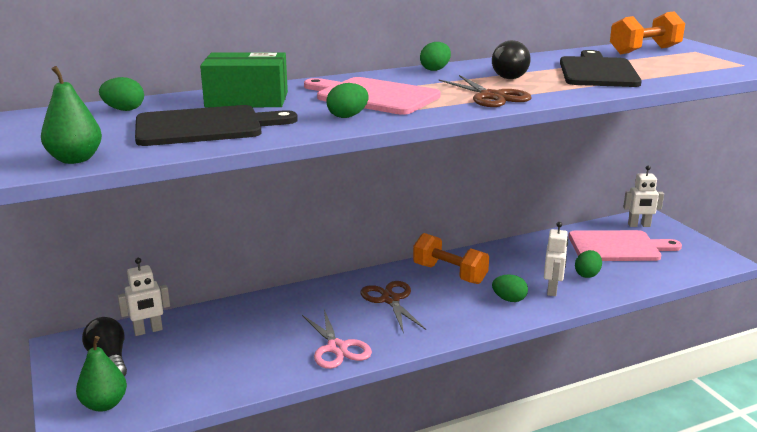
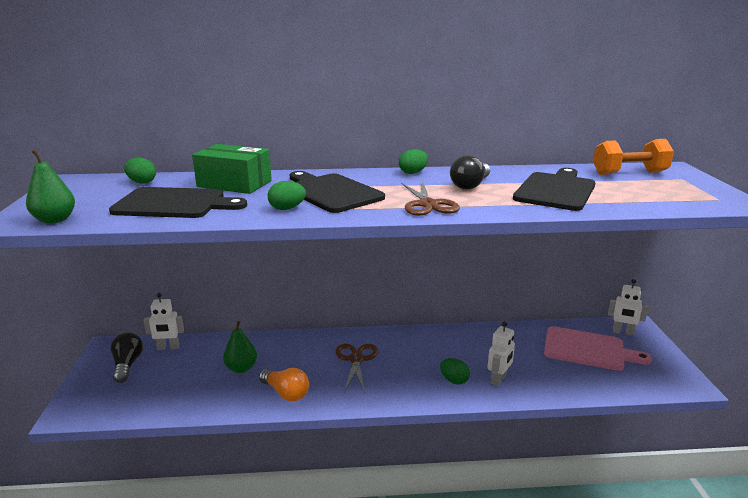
camera: 20 degrees right, 0 degrees up
(104, 404) = (98, 400): green pear -> green pear (241, 368)
(337, 348) = (286, 393): pink scissors -> orange light bulb
(373, 96) = (331, 192): pink cutting board -> black cutting board
(449, 274) = (420, 346): orange dumbbell -> none
(587, 274) = (540, 371): green egg -> none

